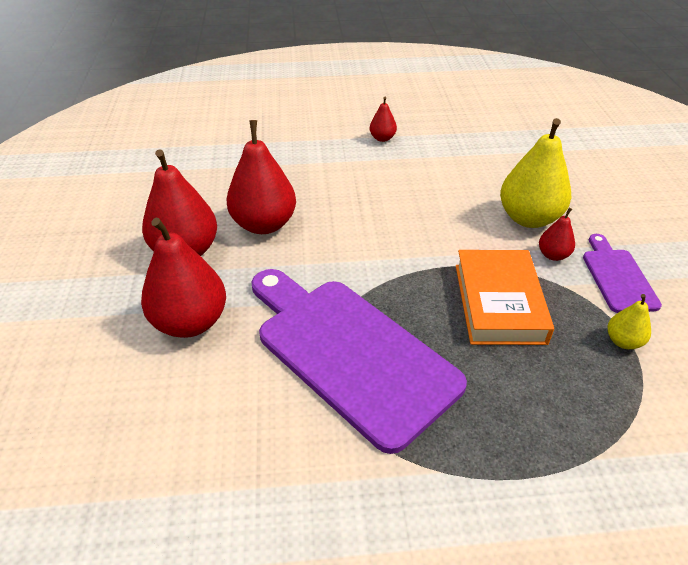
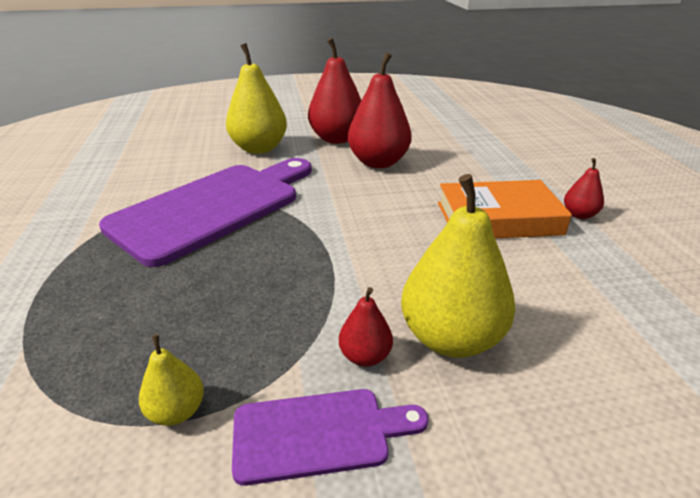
camera: 85 degrees right, 10 degrees down
(190, 322) = (259, 148): red pear -> yellow pear
(499, 303) = (267, 296): orange book -> orange book (498, 218)

